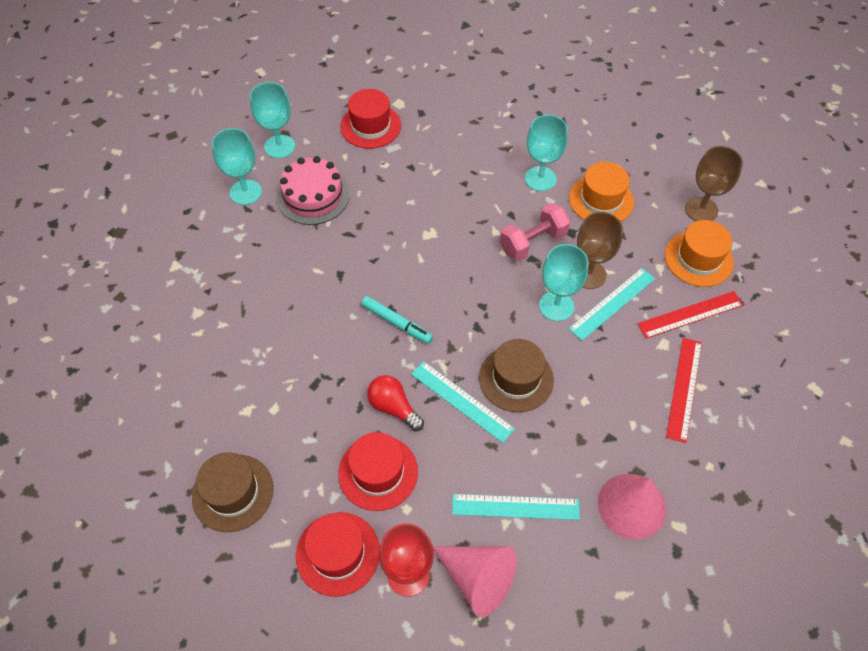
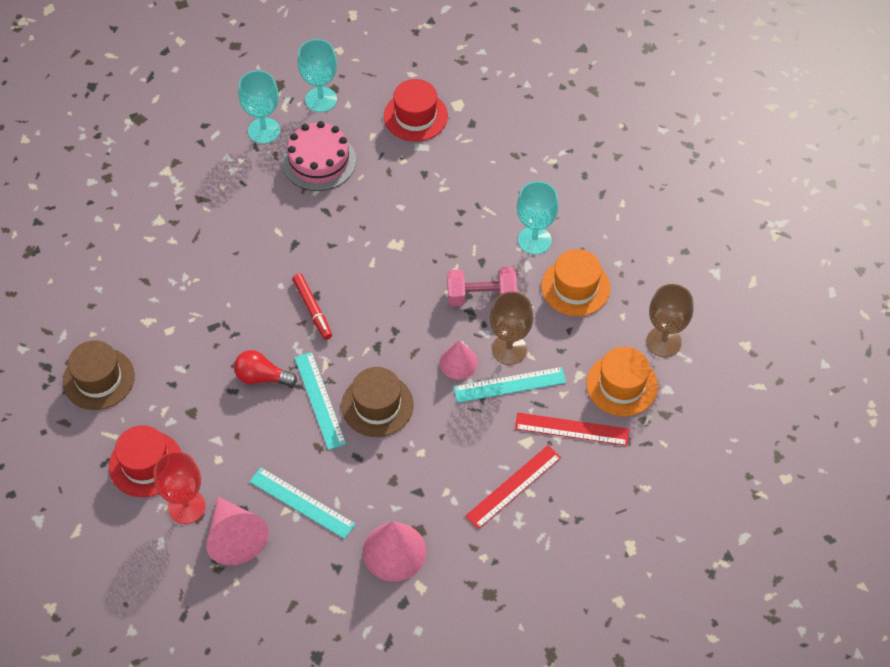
camera: 30 degrees right, 0 degrees up
(378, 472) = (215, 421): red hat -> none
(393, 407) = (262, 377): red light bulb -> red light bulb turned 60 degrees counterclockwise
(397, 323) = (312, 309): turquoise marker -> red marker
(556, 306) = (458, 362): turquoise goblet -> pink cone

